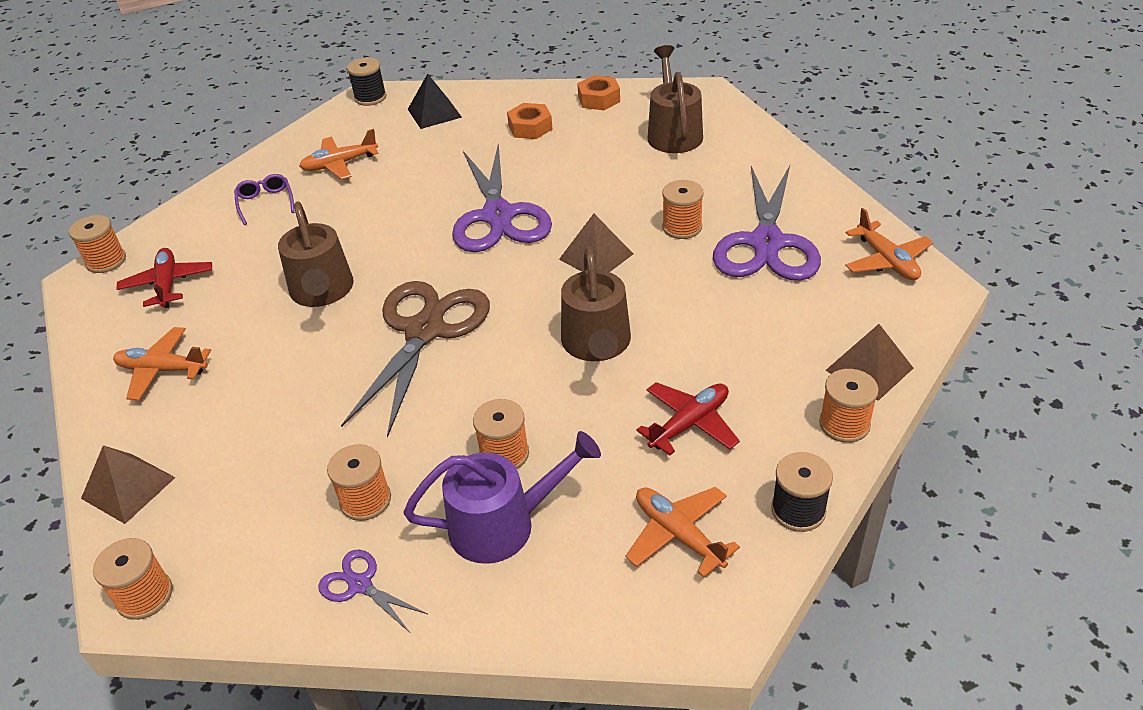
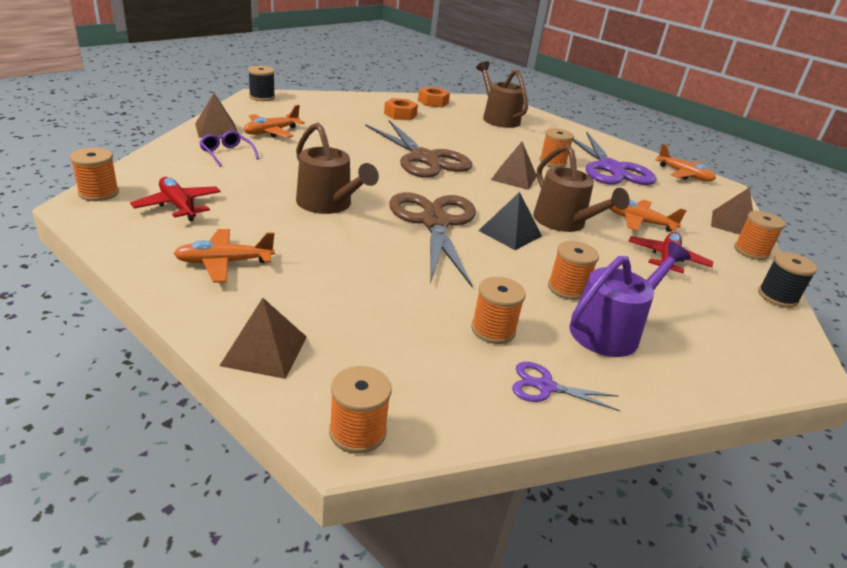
camera: 30 degrees left, 10 degrees down
(280, 160) = (217, 130): none -> brown pyramid
(434, 113) = (321, 106): black pyramid -> black pyramid (510, 233)
(498, 216) = (424, 158): purple scissors -> brown scissors
(678, 535) = (727, 319): orange plane -> orange plane (639, 222)

